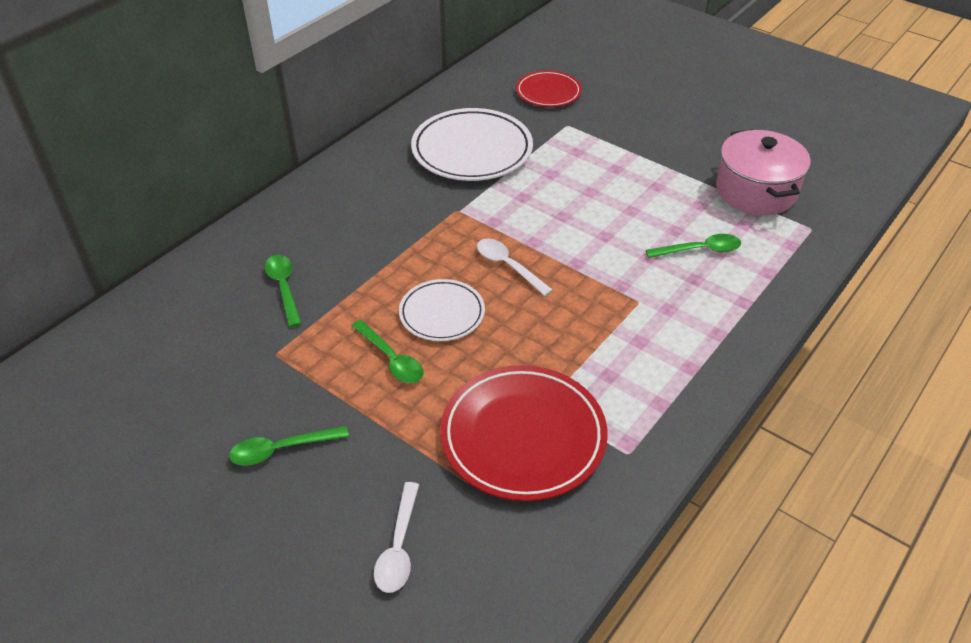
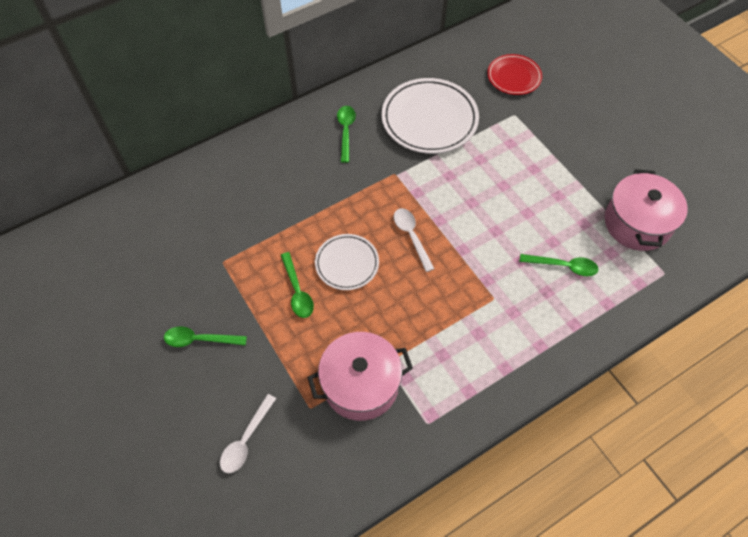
camera: 20 degrees right, 15 degrees up
(284, 287) = (247, 207): green spoon -> green spoon (346, 131)
(523, 436) = (361, 384): red plate -> pink pot

